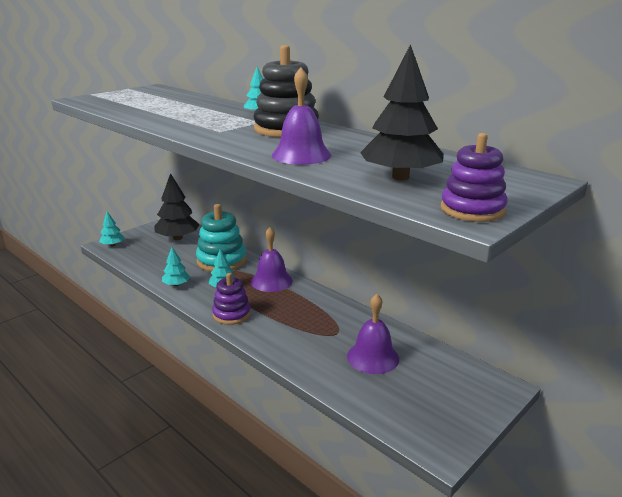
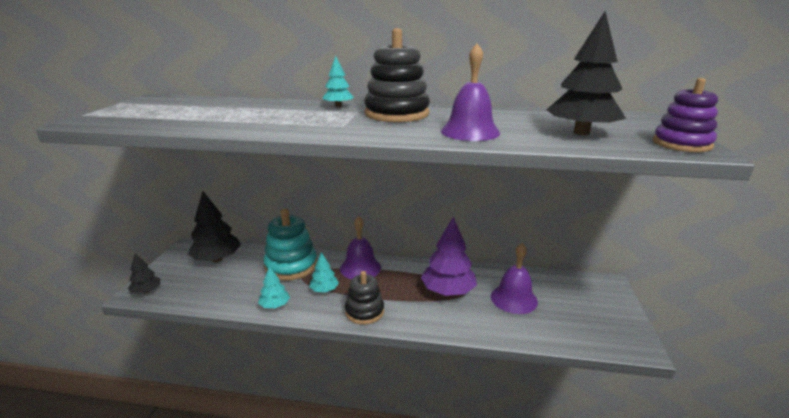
camera: 35 degrees left, 0 degrees up
(112, 245) = (146, 291): turquoise tree -> black tree
(231, 314) = (364, 311): purple stacking toy -> black stacking toy
(320, 327) = (448, 291): none -> purple tree

